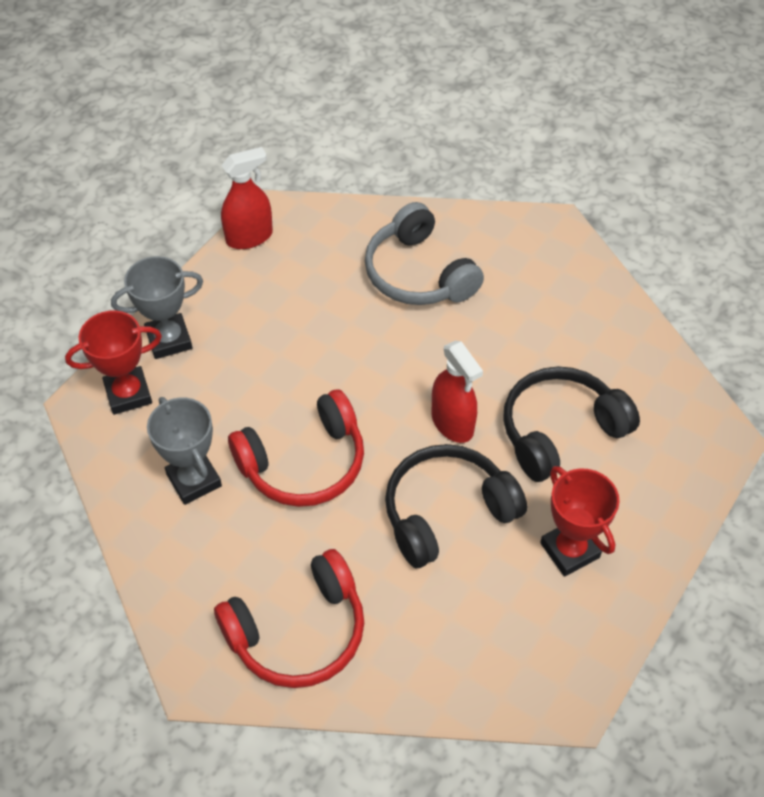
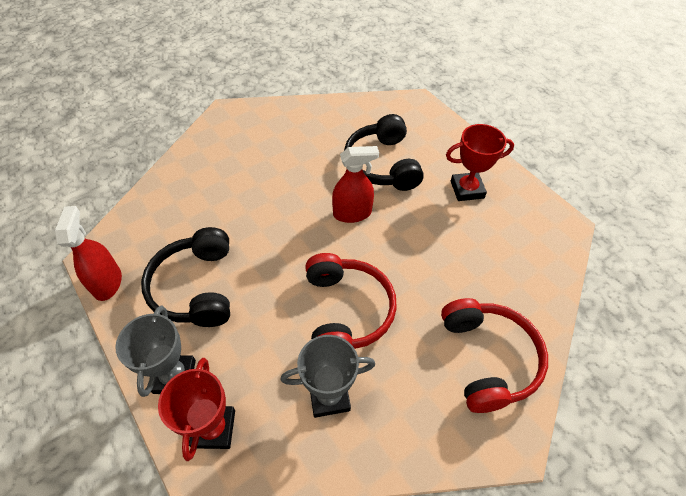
camera: 70 degrees left, 0 degrees up
(418, 273) = (218, 190): grey headphones -> none
(447, 512) = (420, 239): black headphones -> black headphones (196, 287)

